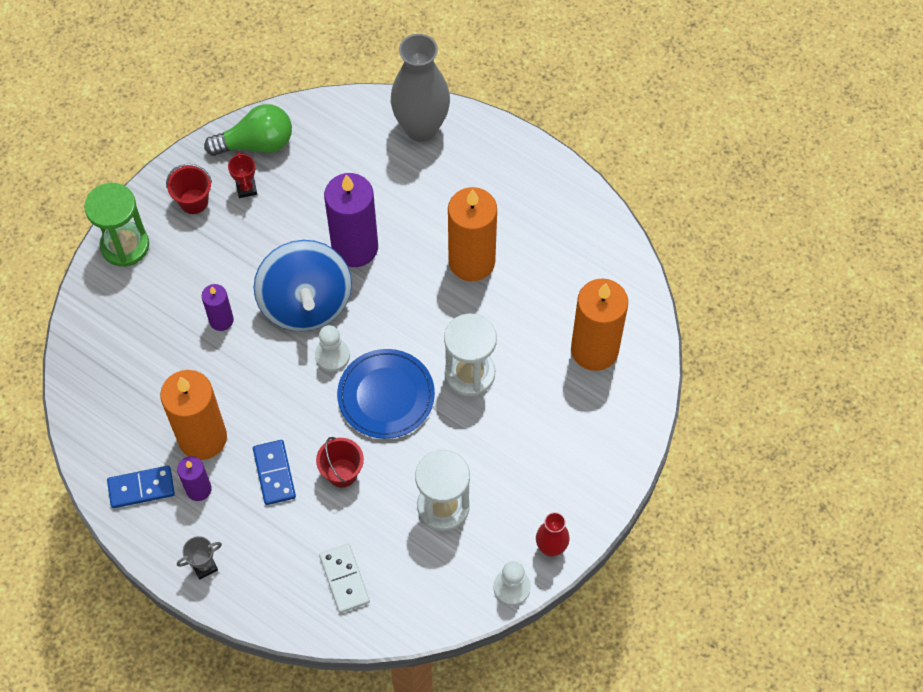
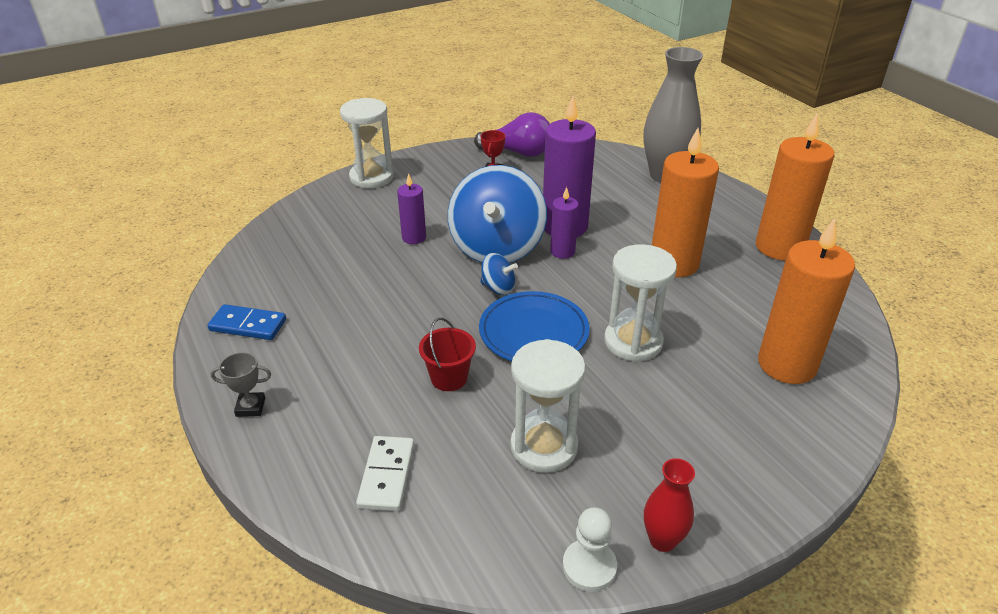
camera: 25 degrees right, 25 degrees down
(125, 245) = (371, 177): green hourglass -> white hourglass
(193, 201) = (445, 168): red bucket -> none
(198, 489) = (298, 343): purple candle -> purple candle (562, 251)
(202, 438) = (334, 307): orange candle -> orange candle (779, 247)
(256, 144) = (518, 152): green light bulb -> purple light bulb
(274, 473) = (380, 355): blue domino -> none
(332, 355) = (498, 288): white pawn -> blue spinning top

